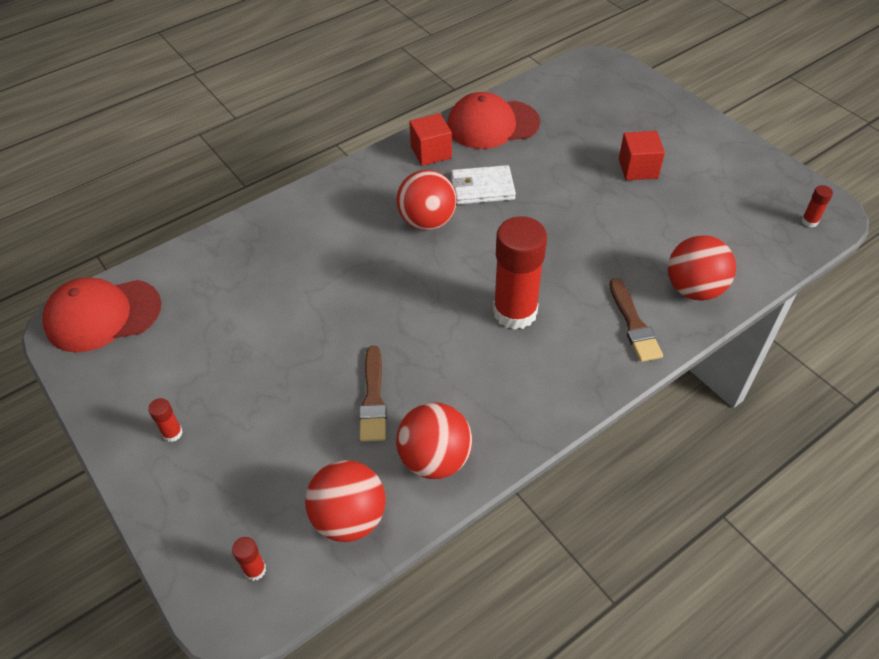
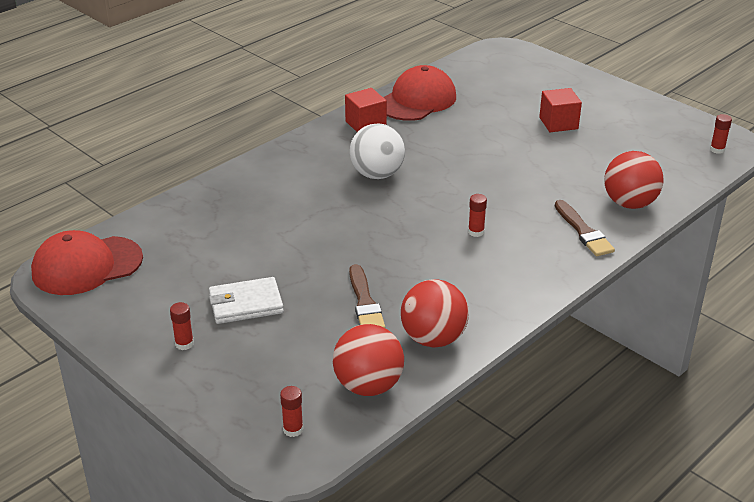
camera: 10 degrees left, 15 degrees down
(427, 222) = (377, 174): red ball -> white ball
(482, 188) = (421, 147): white wallet -> white wallet (246, 304)
(492, 124) = (417, 100): red cap -> red cap turned 150 degrees clockwise
(515, 312) = (476, 232): red glue stick -> red glue stick, size x0.40

